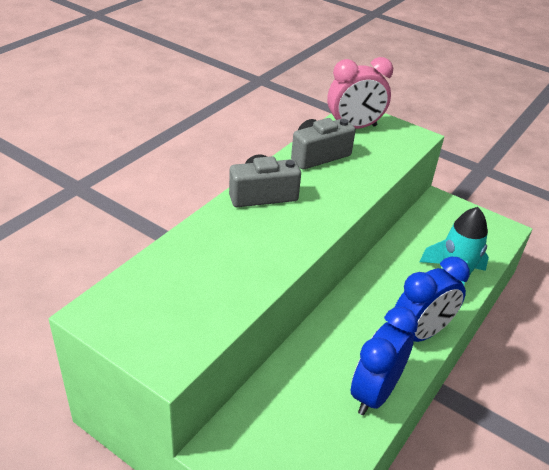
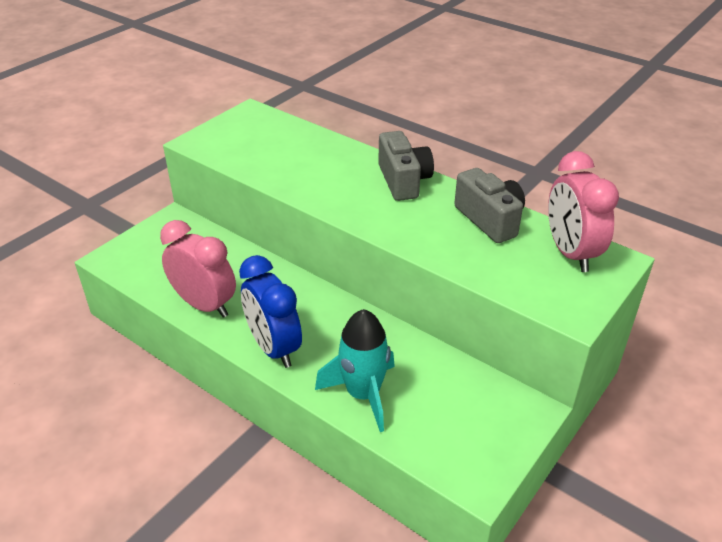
camera: 95 degrees right, 0 degrees up
(374, 393) = (204, 305): blue clock -> pink clock

